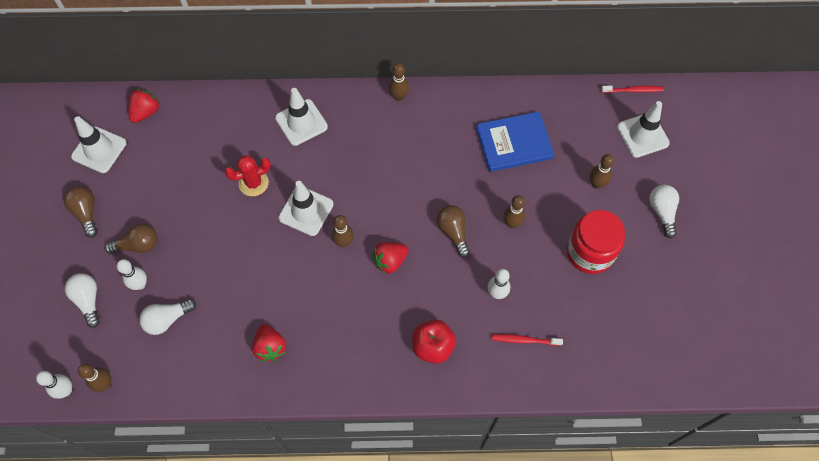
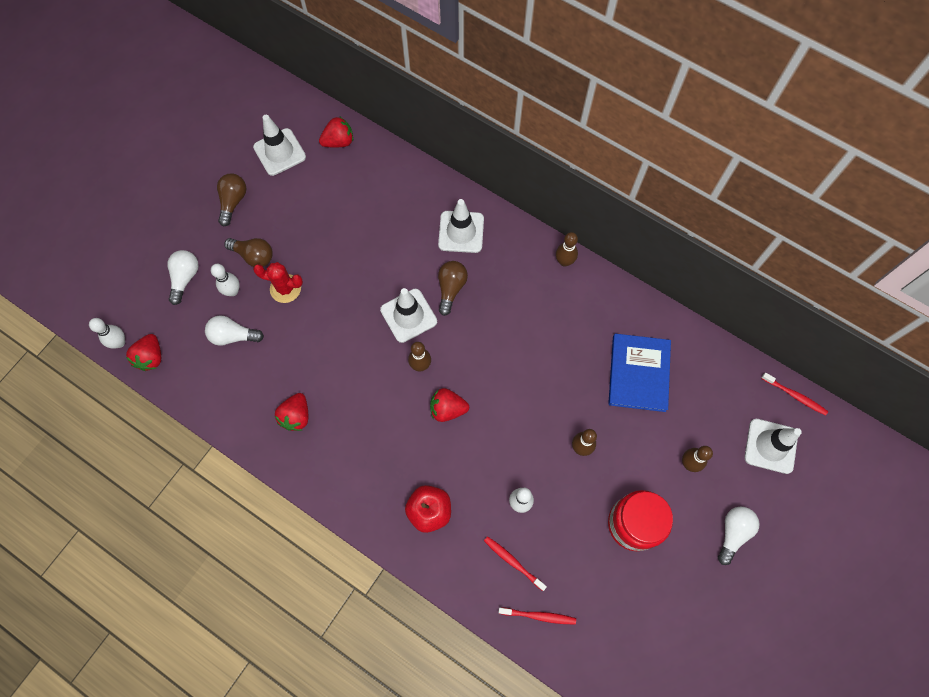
camera: 35 degrees right, 5 degrees up
(105, 384) = (151, 357): brown bowling pin -> red strawberry
(253, 183) = (382, 261): red cactus -> red cactus (285, 288)
(453, 232) = (522, 420): brown light bulb -> brown light bulb (451, 288)
(514, 143) = (638, 373): blue book -> blue book turned 75 degrees clockwise
(572, 365) = (539, 616): none -> red toothbrush

